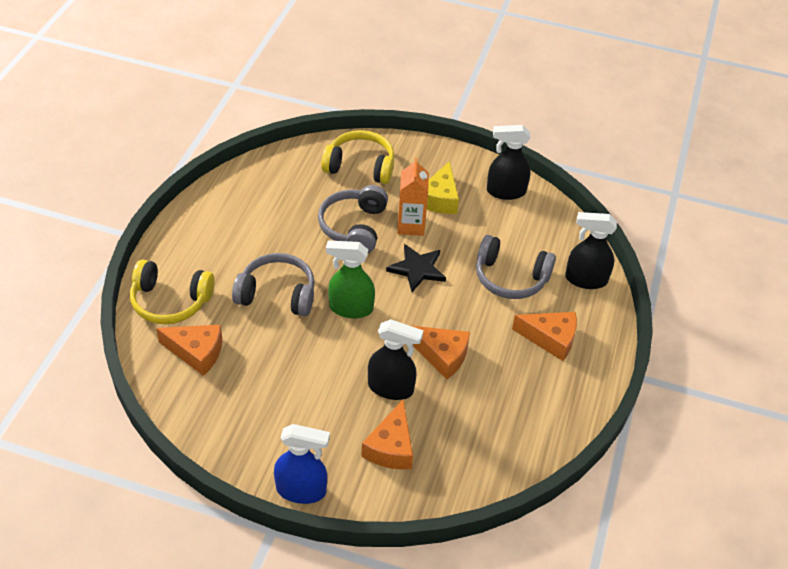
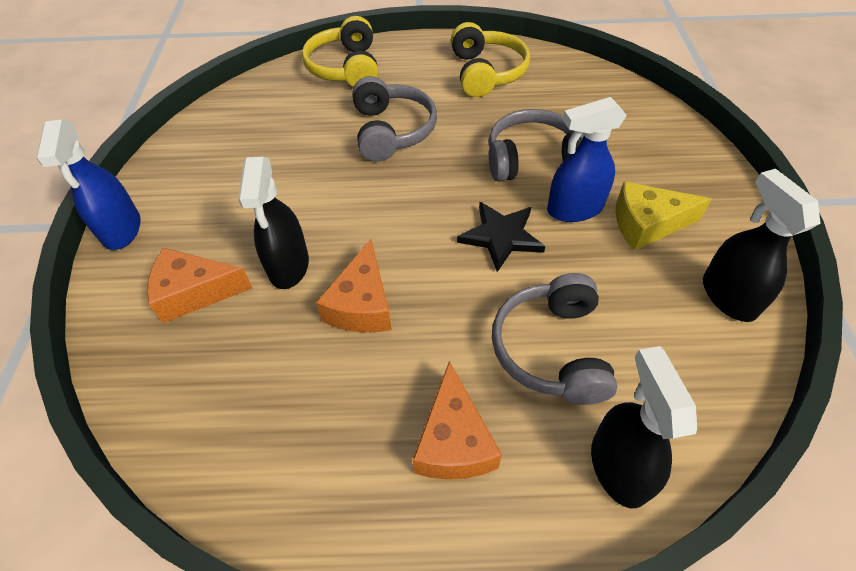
camera: 75 degrees right, 5 degrees up
(196, 352) = (288, 102): orange cheese -> none
(350, 308) = (401, 193): green spray bottle -> none
(360, 166) = (639, 135): yellow headphones -> yellow headphones (486, 73)
(411, 225) = (574, 209): orange carton -> blue spray bottle

